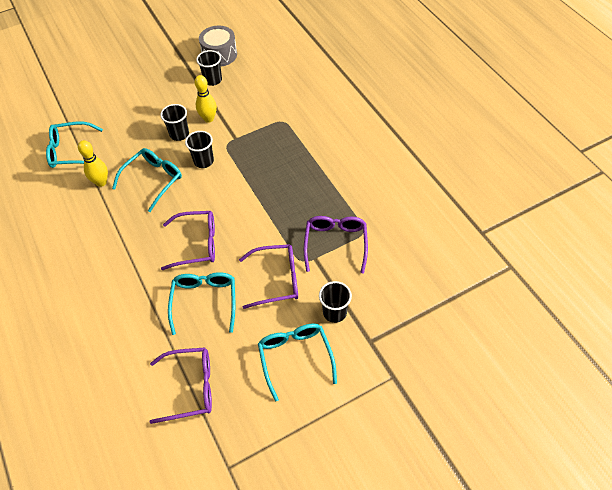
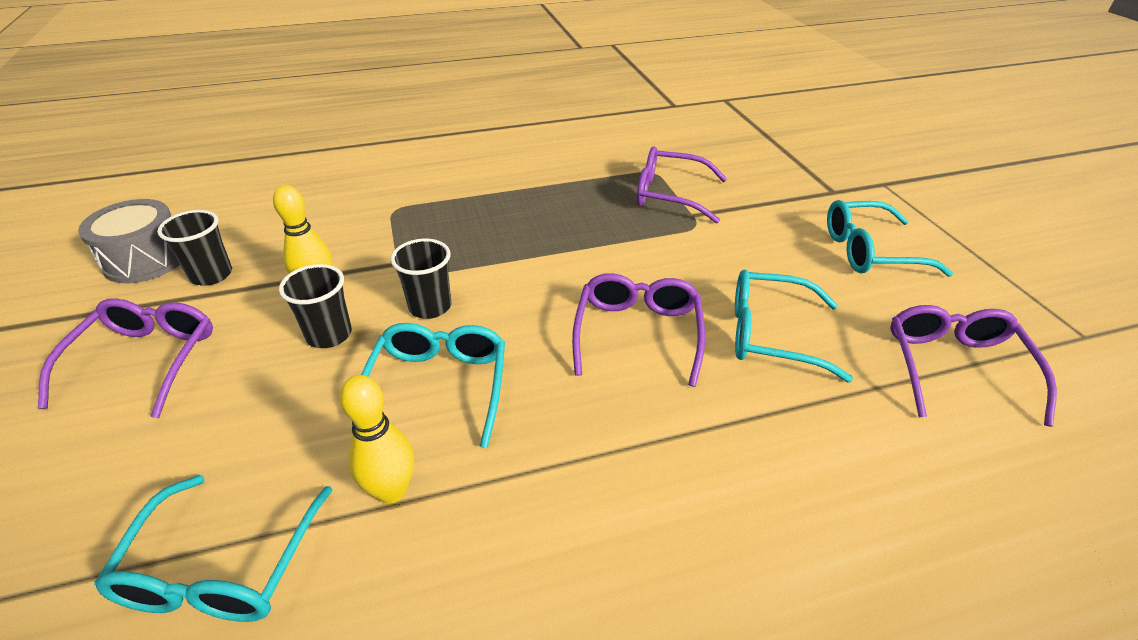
camera: 80 degrees left, 15 degrees down
(153, 180) = (439, 386): turquoise glasses -> turquoise glasses turned 45 degrees clockwise
(277, 280) = (729, 251): purple glasses -> purple glasses (146, 360)
(334, 312) = (789, 210): black cup -> none

